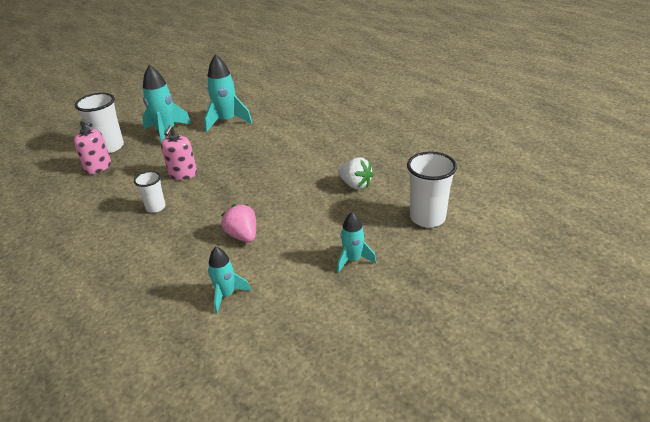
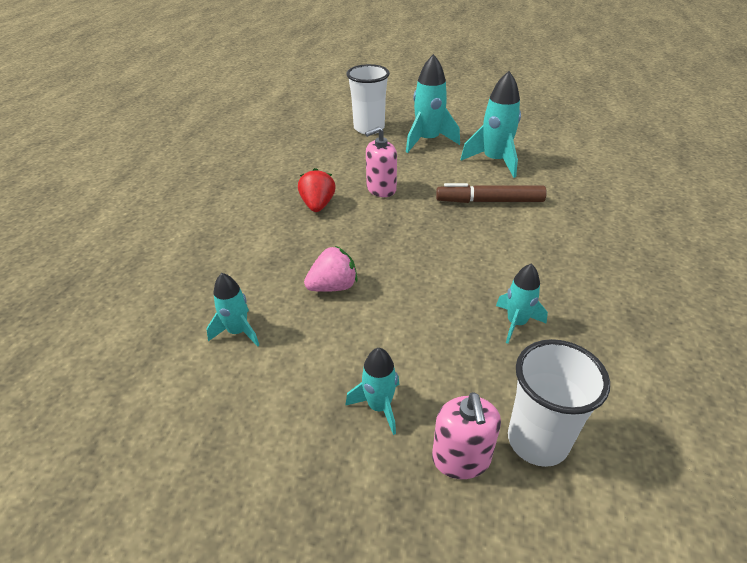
camera: 50 degrees right, 5 degrees up
(98, 167) = (336, 141): pink soap dispenser -> pink soap dispenser (461, 459)
(155, 207) = (318, 205): white cup -> red strawberry
(243, 236) = (333, 286): pink strawberry -> pink strawberry turned 45 degrees clockwise
(257, 142) = (489, 201): none -> brown marker
(355, 185) = (516, 323): white strawberry -> turquoise rocket

